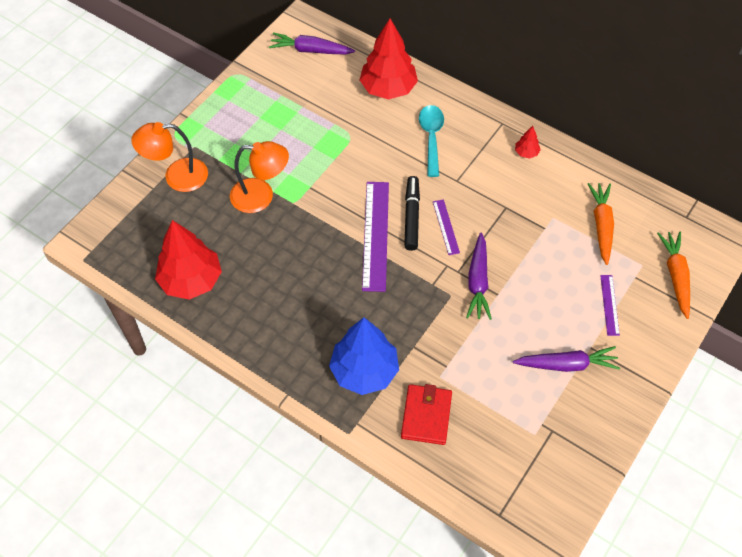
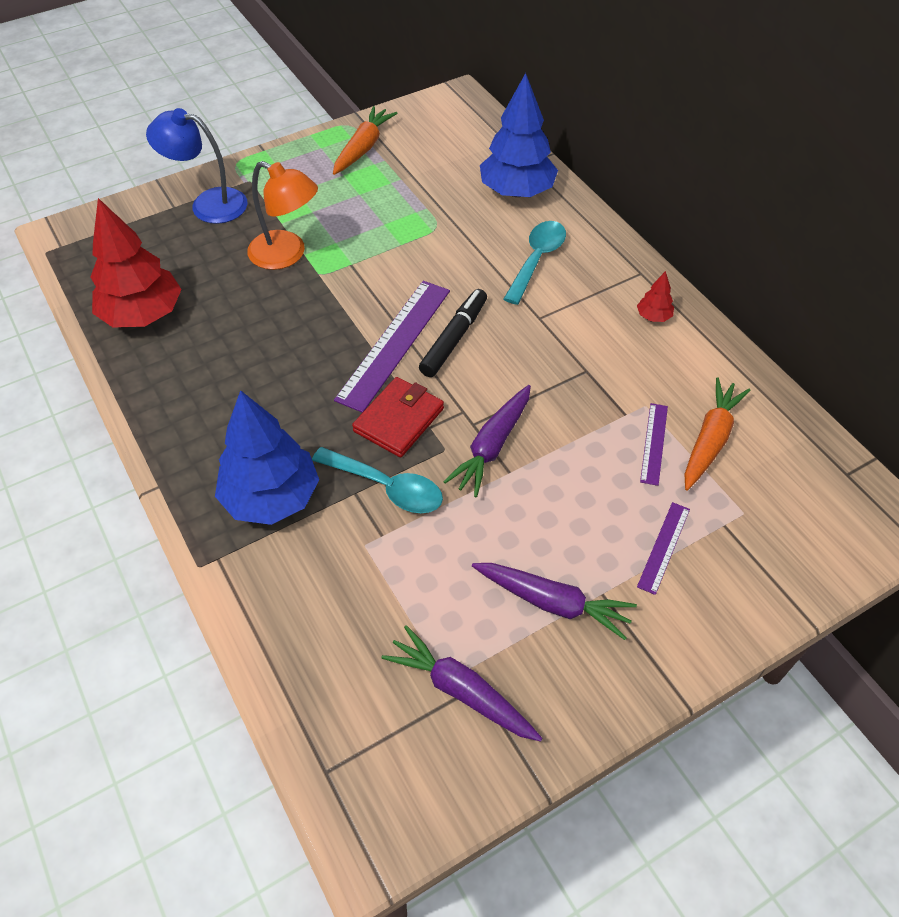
camera: 25 degrees right, 5 degrees down
(177, 176) = (208, 204): orange lamp -> blue lamp
(310, 50) = (449, 127): purple carrot -> purple carrot (461, 691)
(388, 88) = (516, 191): red tree -> blue tree
(426, 416) = (313, 588): red wallet -> red wallet (399, 420)
(431, 334) = (387, 487): none -> turquoise spoon
(446, 227) = (490, 365): purple ruler -> purple ruler (654, 443)
(675, 276) = (788, 547): orange carrot -> orange carrot (363, 148)

